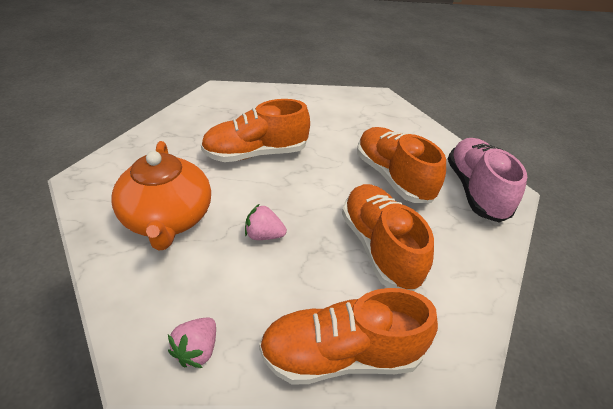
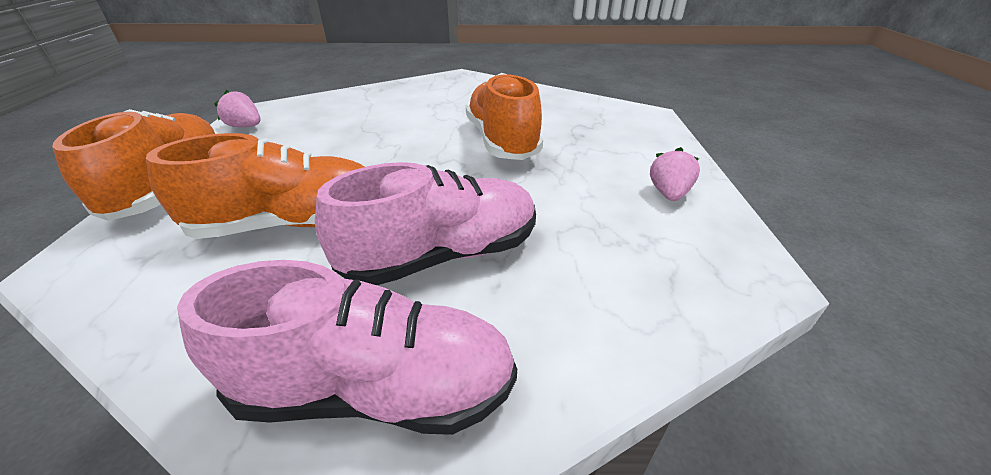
camera: 95 degrees right, 5 degrees down
(168, 218) = (397, 107): orange teapot -> none
(264, 235) = (354, 148): pink strawberry -> pink strawberry (668, 193)
(393, 177) = (442, 255): orange shoe -> pink shoe

